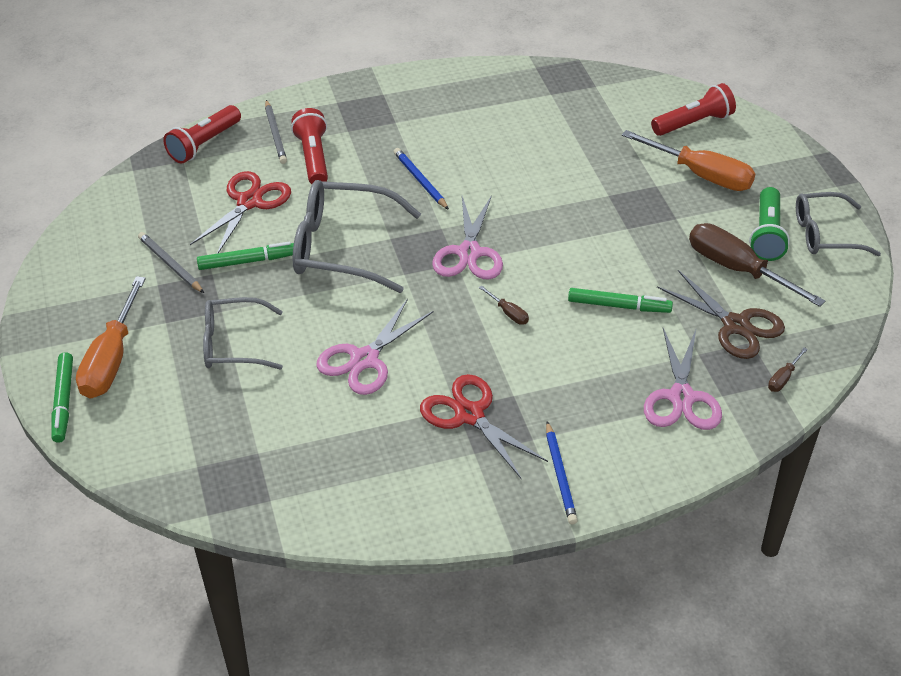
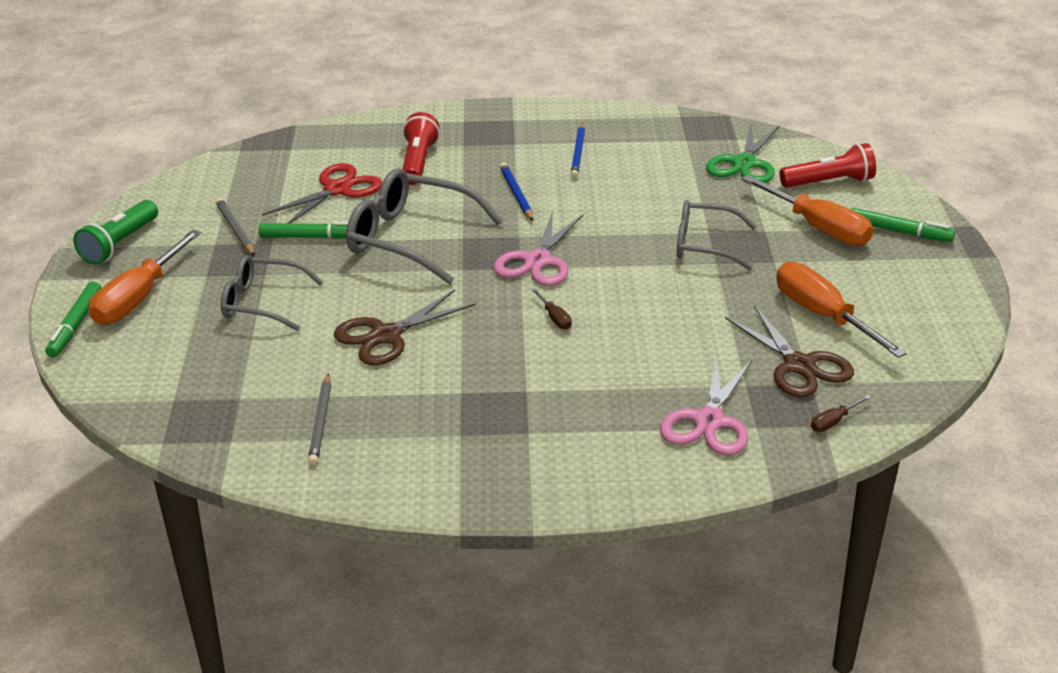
camera: 15 degrees right, 10 degrees down
(203, 144) = (317, 138): red flashlight -> none
(275, 134) = (390, 139): grey pencil -> grey pencil (320, 422)
(364, 359) = (386, 335): pink scissors -> brown scissors
(469, 415) = (471, 400): red scissors -> none
(560, 475) = (543, 470): blue pencil -> blue pencil (578, 153)
(612, 113) = (744, 163): none -> green scissors
(619, 306) = (676, 329): green marker -> green marker (899, 231)
(736, 269) = (822, 315): brown screwdriver -> orange screwdriver
(766, 235) = (869, 289): green flashlight -> green flashlight (119, 244)
(825, 234) = (937, 298): grey glasses -> grey glasses (704, 245)

